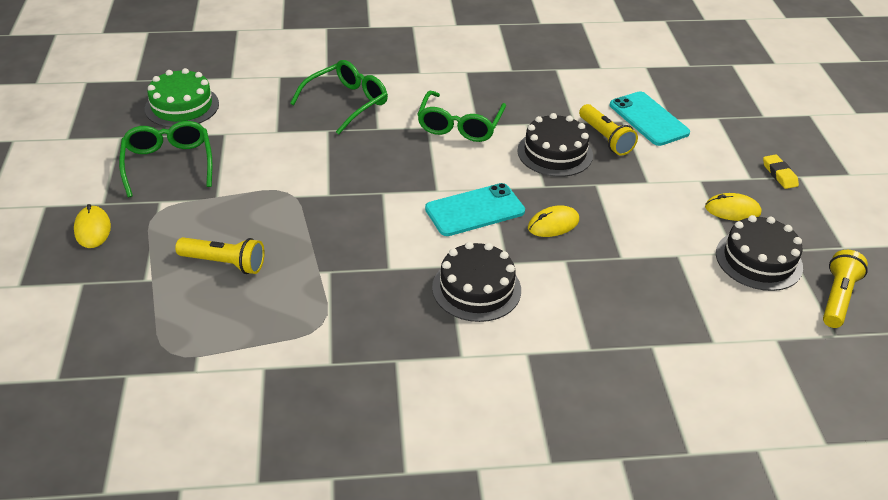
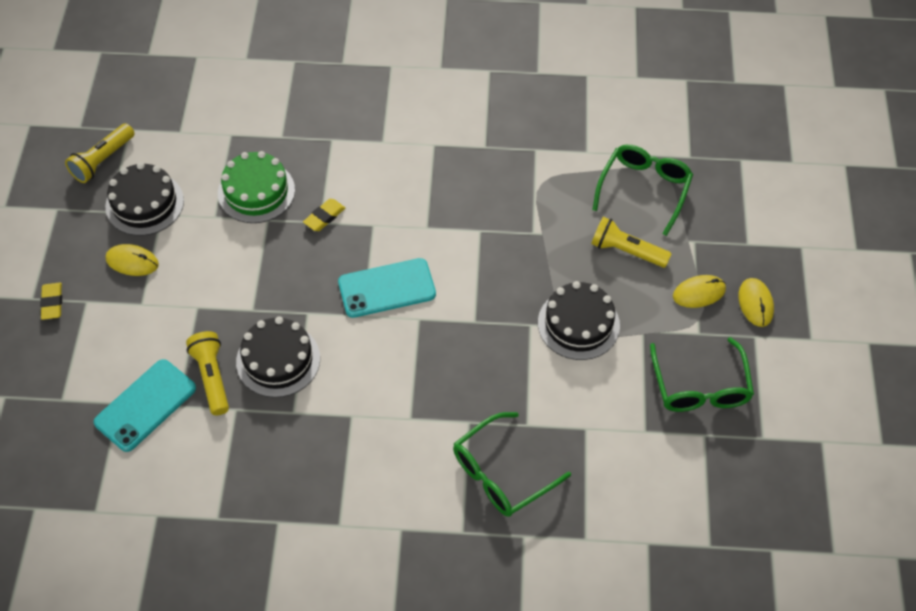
camera: 170 degrees left, 15 degrees up
(182, 106) = (702, 487): green cake -> green cake (256, 191)
(459, 125) = (372, 417): green glasses -> green glasses (644, 189)
(476, 288) = (407, 202): black cake -> black cake (578, 324)
(553, 224) = (316, 263): yellow mouse -> yellow mouse (699, 293)
(562, 265) = (324, 217): none -> yellow eraser
(648, 119) = (145, 405): turquoise phone -> turquoise phone turned 60 degrees clockwise

